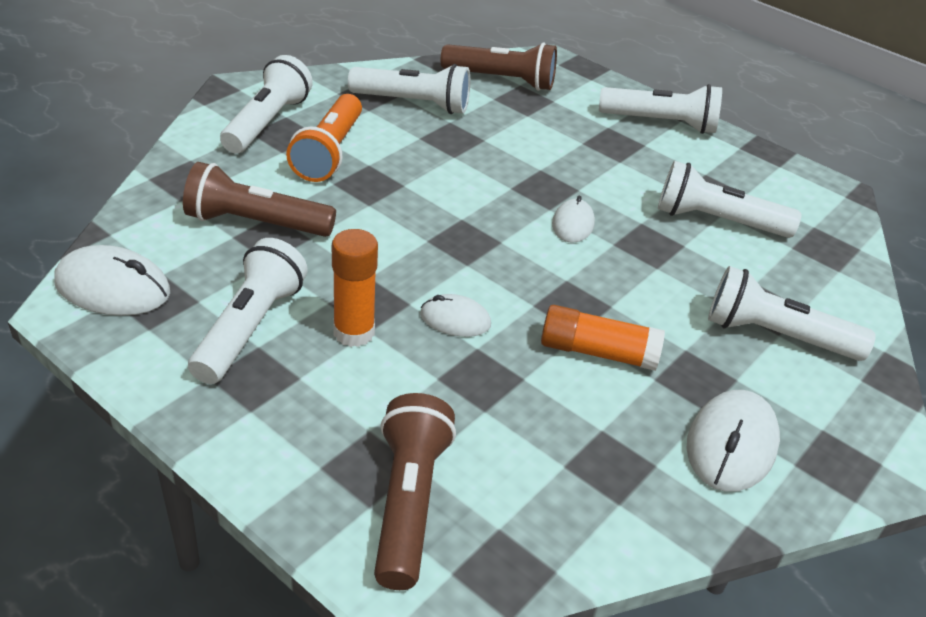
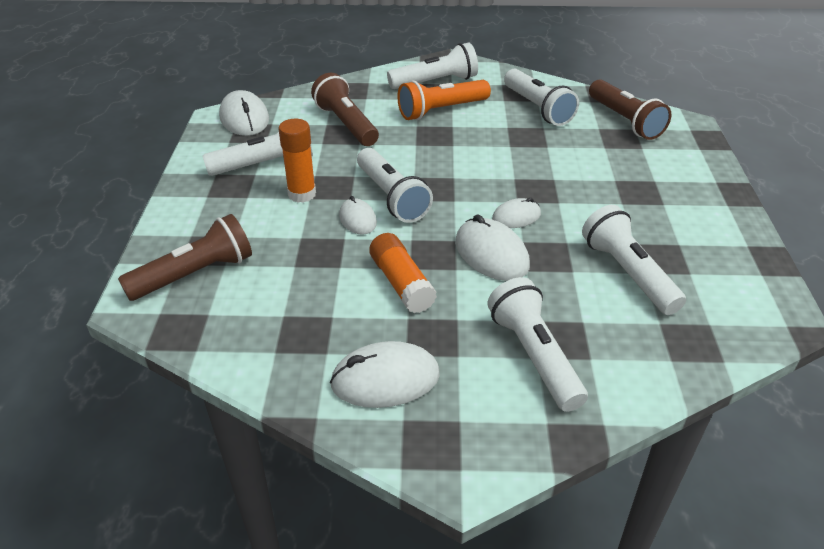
camera: 55 degrees right, 0 degrees up
(612, 272) = (491, 254): none -> white mouse
(661, 123) = (705, 198): white flashlight -> white flashlight (391, 197)

